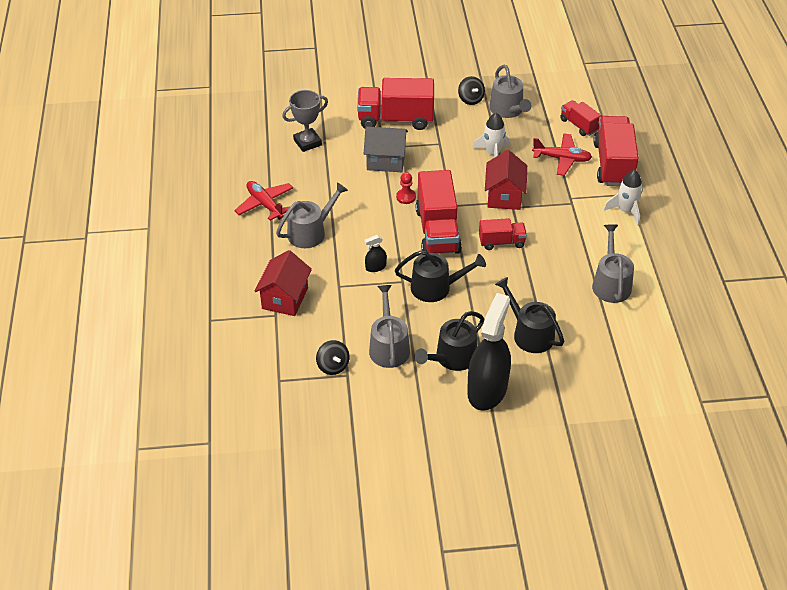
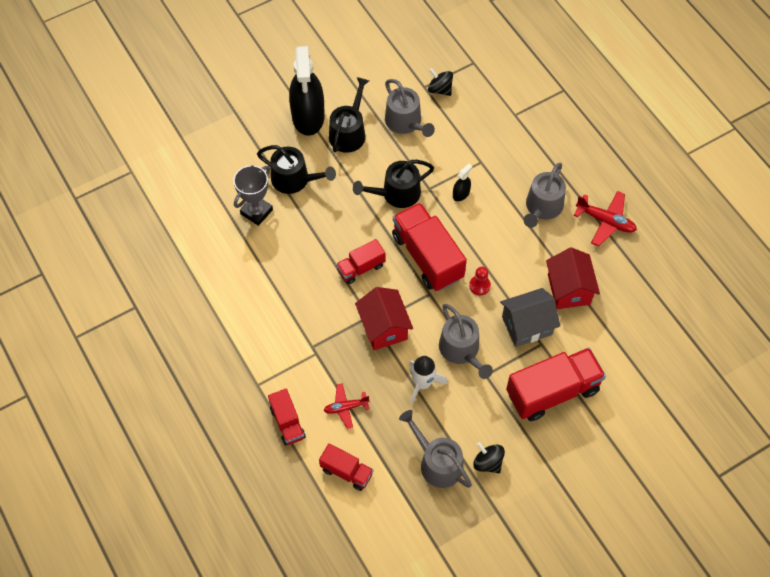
camera: 155 degrees right, 15 degrees up
(285, 298) = (518, 132): red house -> red house (568, 289)
(307, 142) = (621, 317): grey trophy -> grey trophy (256, 212)
(562, 159) = (346, 407): red plane -> red plane, size x0.66
(611, 283) = (241, 261): grey watering can -> grey watering can (461, 350)
(613, 164) = (287, 423): red truck -> red truck, size x0.54
(626, 211) = (253, 359): white rocket -> none

